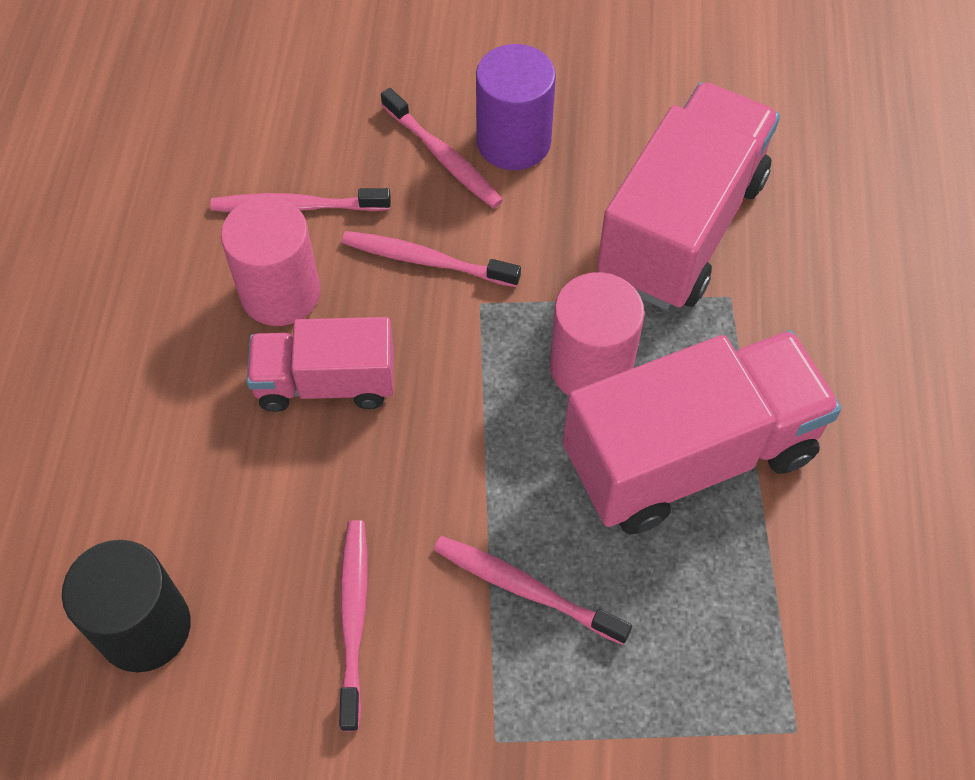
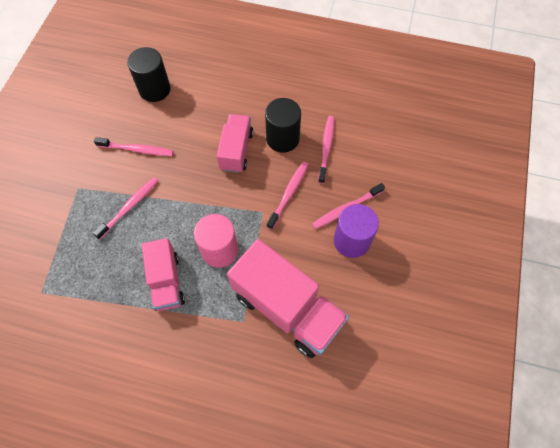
camera: 100 degrees right, 5 degrees up
(280, 293) = (282, 138): pink cylinder -> black cylinder
(689, 456) = (166, 281): pink truck -> pink truck, size x0.59

